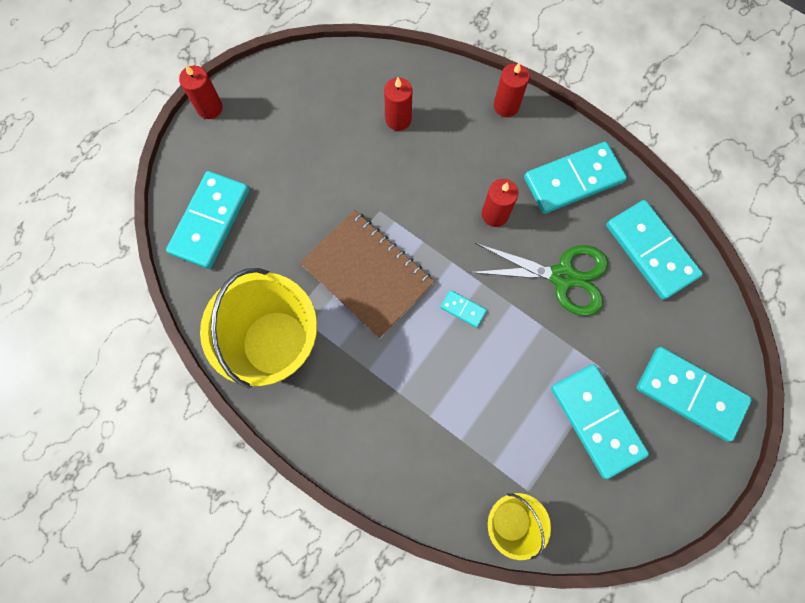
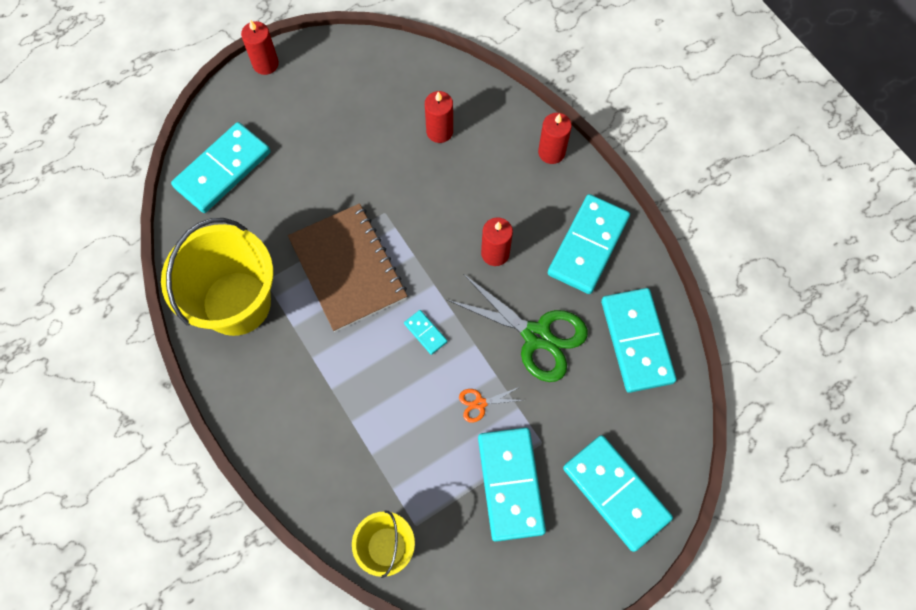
camera: 20 degrees right, 5 degrees down
(539, 356) = (480, 403): none -> orange scissors
(573, 180) = (588, 245): turquoise domino -> turquoise domino turned 60 degrees counterclockwise

